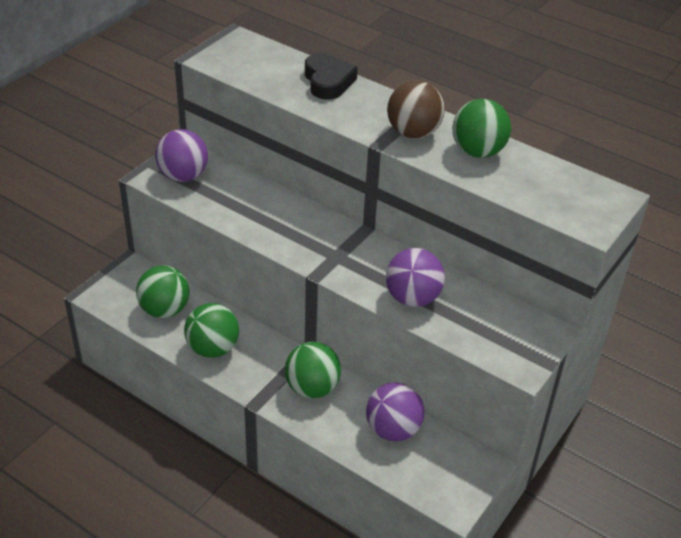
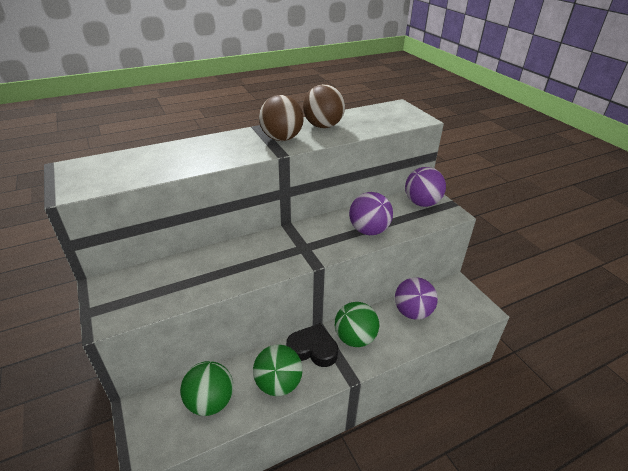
camera: 60 degrees left, 5 degrees down
(183, 176) = (130, 297): purple ball -> purple ball (421, 203)
(328, 81) = (184, 149): black heart -> black heart (313, 349)
(477, 152) = (323, 126): green ball -> brown ball

